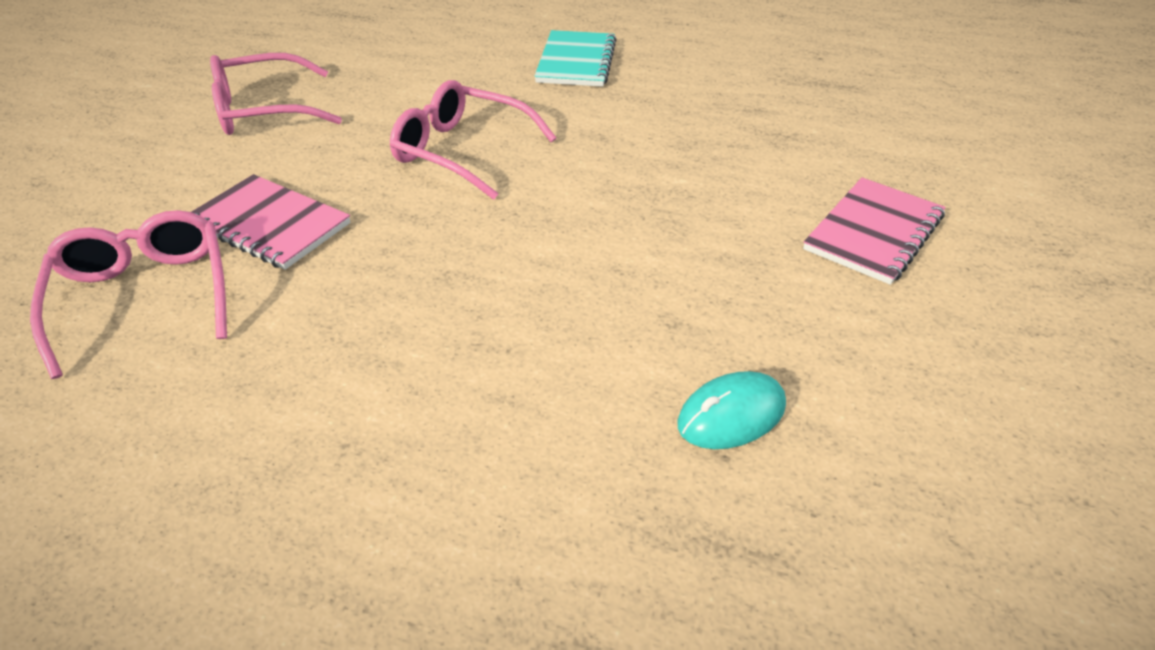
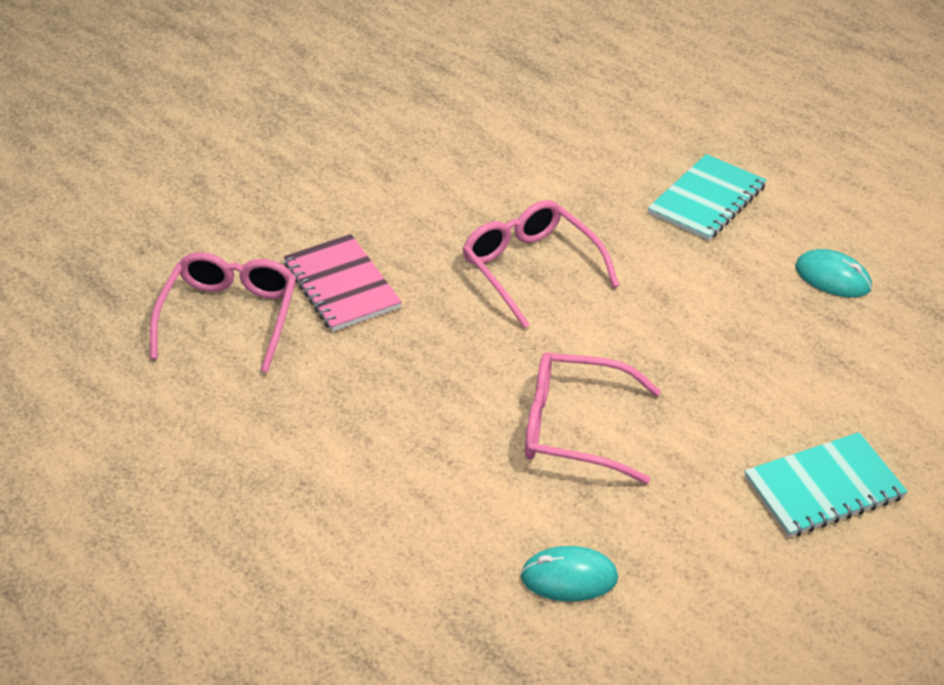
camera: 30 degrees right, 0 degrees up
(264, 110) = (395, 164): pink glasses -> pink glasses (575, 428)
(723, 83) = (833, 277): none -> turquoise mouse
(874, 233) = (824, 488): pink notebook -> turquoise notebook

